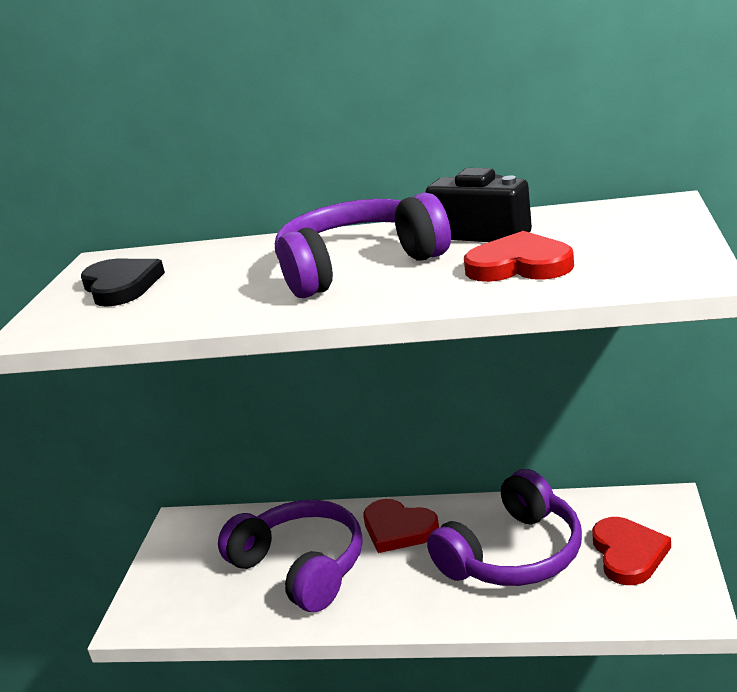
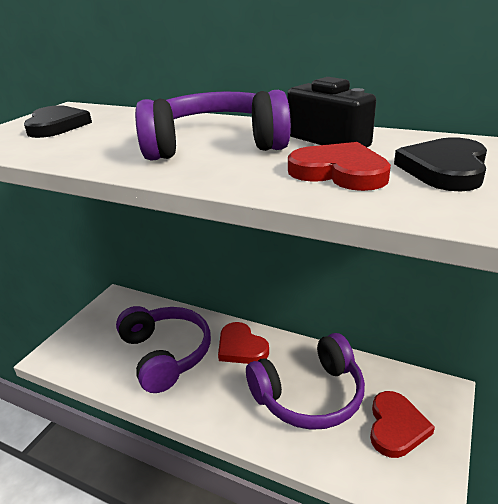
camera: 15 degrees right, 5 degrees up
(618, 240) = (444, 169): none -> black heart

